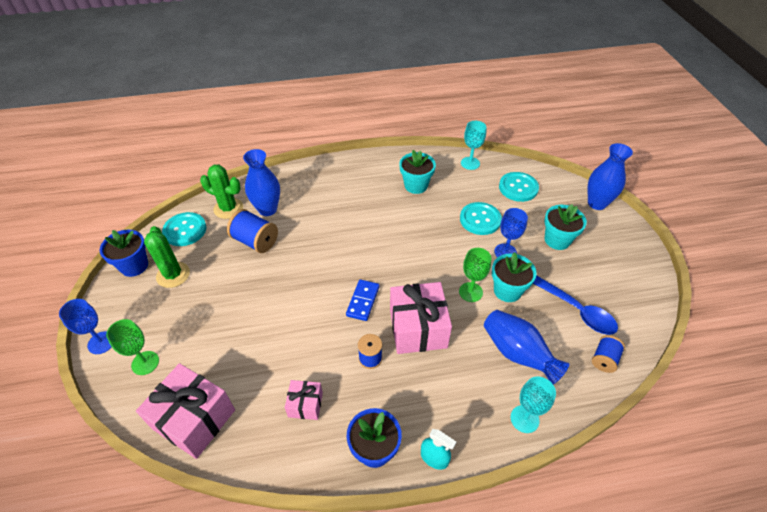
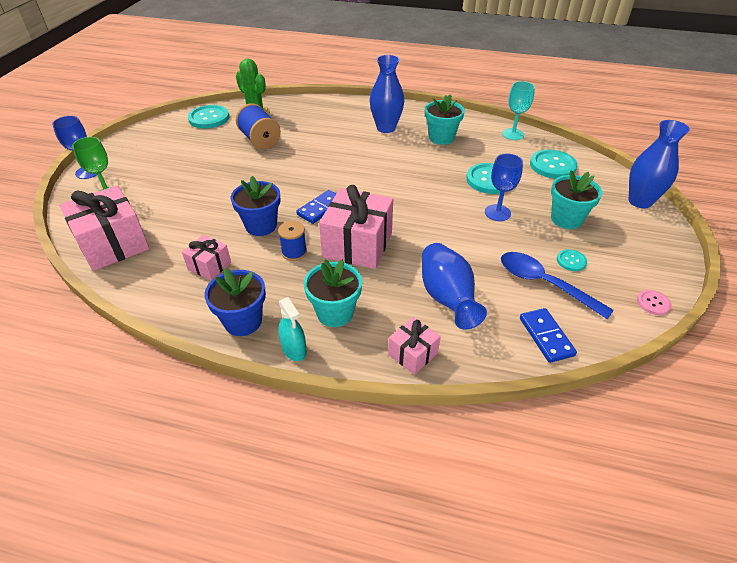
camera: 25 degrees right, 5 degrees down
(134, 266) = (152, 131): blue flower pot -> blue flower pot (261, 226)
(173, 275) = (176, 144): green cactus -> none
(267, 209) = (288, 121): blue vase -> blue vase (386, 128)
(470, 292) = (434, 233): green goblet -> none
(507, 290) = (475, 244): turquoise flower pot -> turquoise flower pot (335, 313)
(524, 419) = (413, 354): turquoise goblet -> pink gift
(576, 310) = (544, 284): blue spoon -> blue spoon turned 150 degrees clockwise
(582, 280) = (571, 261): none -> turquoise button
(604, 359) = (546, 336): blue spool -> blue domino
(654, 298) = (653, 303): none -> pink button

